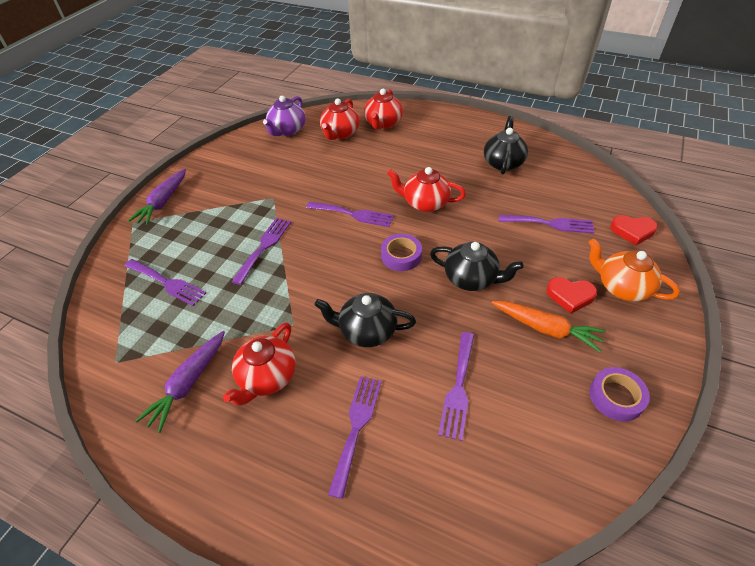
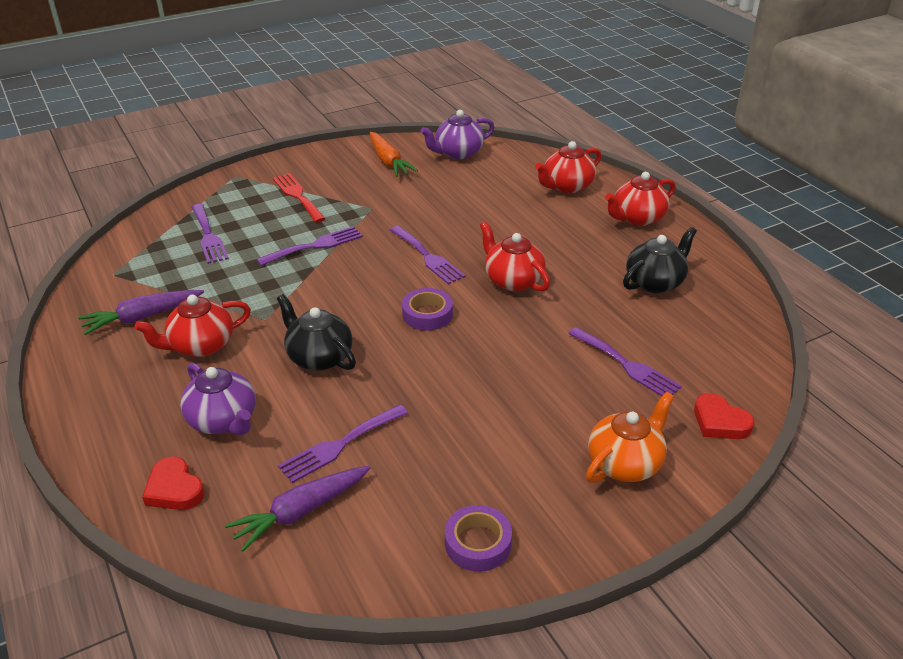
camera: 35 degrees right, 10 degrees down
(163, 202) = (276, 170): purple carrot -> purple carrot (300, 512)
(205, 214) = (297, 196): none -> red fork
(340, 134) = (508, 177): red teapot -> red teapot (637, 218)
(356, 427) = (223, 420): purple fork -> purple teapot
(471, 279) = (470, 368): black teapot -> none
(546, 329) = (487, 450): orange carrot -> orange carrot (388, 161)
(570, 296) = (553, 438): red heart -> red heart (174, 489)
(622, 287) = (625, 463): orange teapot -> orange teapot turned 60 degrees clockwise

